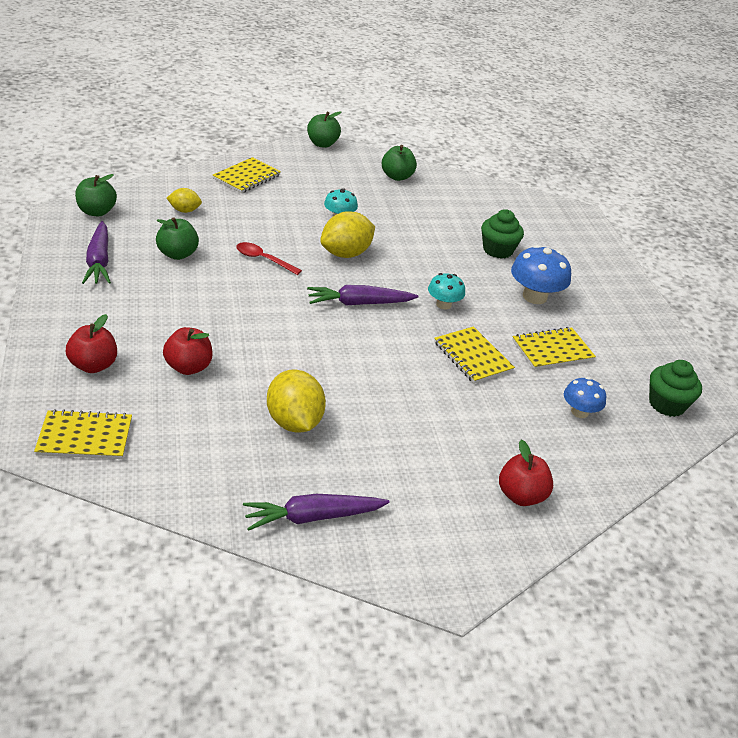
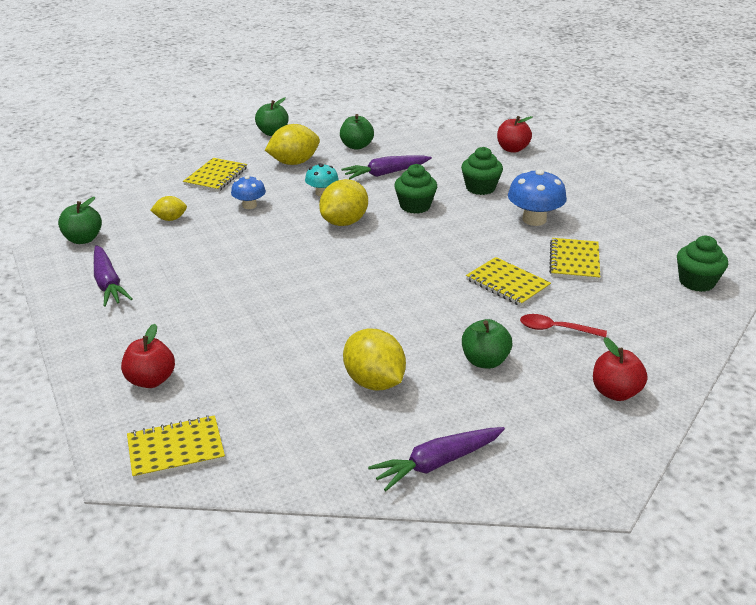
camera: 10 degrees left, 5 degrees down
(177, 254) = (183, 259): green apple -> green apple (485, 361)
(188, 367) = (246, 358): red apple -> red apple (512, 149)
(263, 259) = (269, 245): red spoon -> red spoon (556, 329)
(327, 180) = (294, 163): none -> yellow lemon
(359, 303) = (379, 262): purple carrot -> purple carrot (385, 173)
(423, 253) = (415, 206): none -> green cupcake
(443, 304) = (457, 245): turquoise mushroom -> none
(552, 350) = (574, 261): yellow notebook -> yellow notebook turned 45 degrees counterclockwise
(579, 412) = (626, 307): blue mushroom -> blue mushroom (249, 205)

